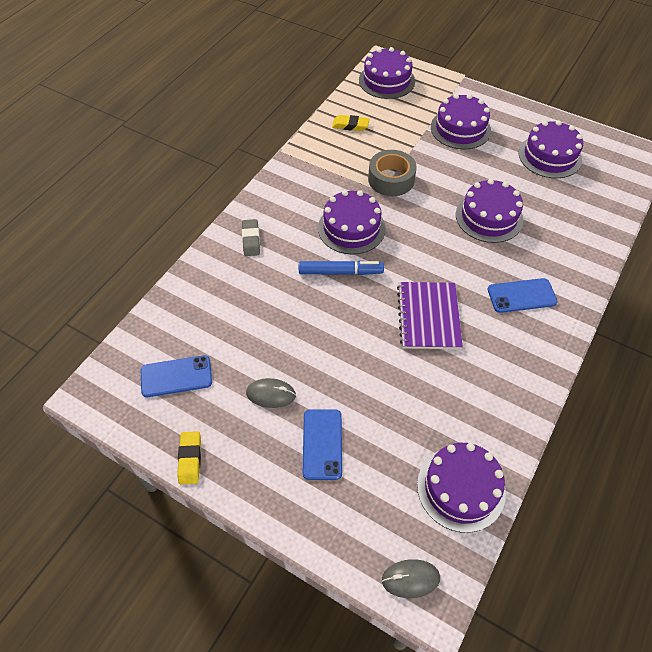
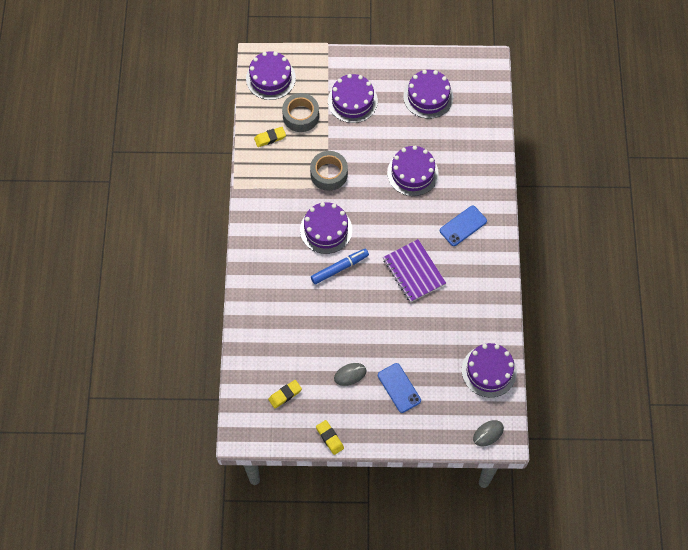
camera: 30 degrees left, 10 degrees up
(176, 376) = (285, 395): blue phone -> yellow eraser
(251, 240) = (264, 274): grey eraser -> none
(396, 120) = (301, 116): none -> grey tape

